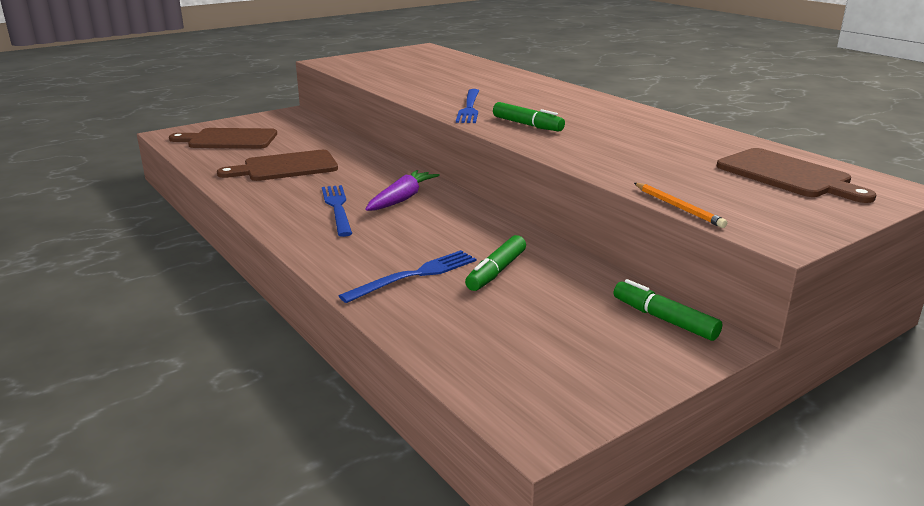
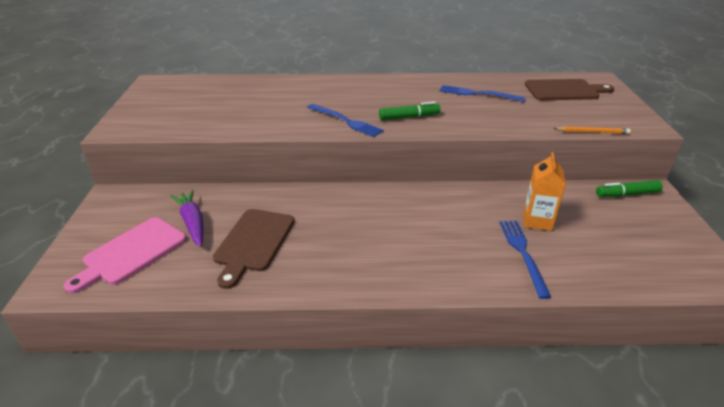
camera: 55 degrees left, 10 degrees up
(229, 139) = (131, 252): brown cutting board -> pink cutting board
(337, 208) = (375, 246): blue fork -> blue fork (478, 94)
(402, 199) = (387, 212): purple carrot -> purple carrot (192, 223)
(496, 271) = (537, 221): green marker -> orange carton

